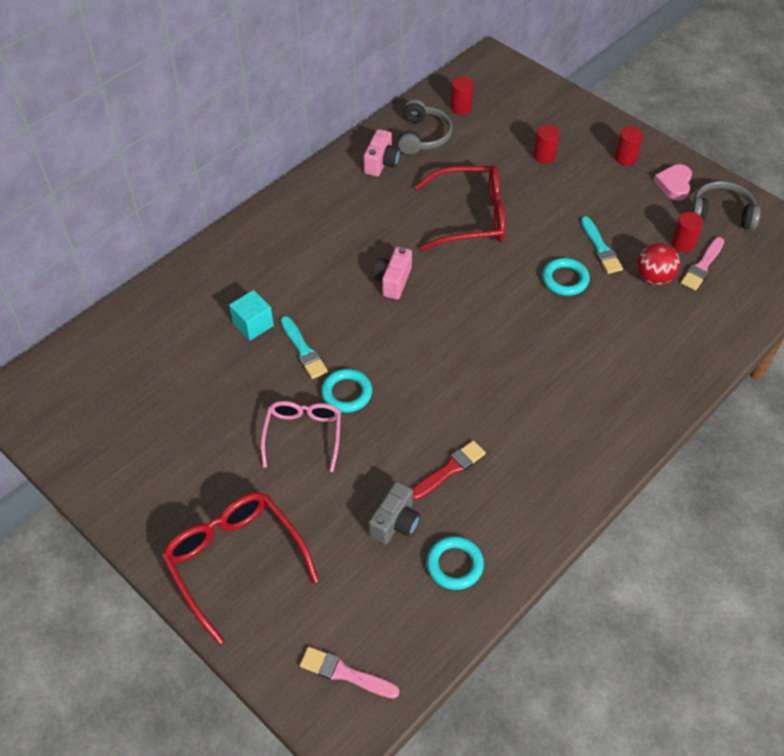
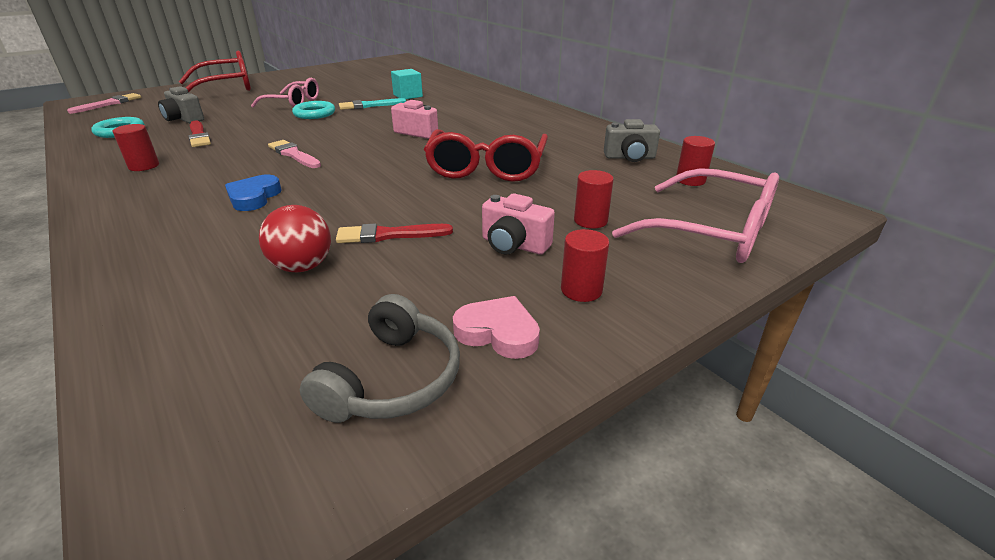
camera: 100 degrees right, 20 degrees down
(381, 163) = (584, 138): pink camera -> pink camera (514, 245)
(422, 136) = (630, 157): grey headphones -> grey camera
(539, 106) = (709, 231): none -> pink glasses
(565, 279) = (354, 205): turquoise ring -> none
(574, 346) = (254, 197): none -> blue heart
(600, 248) = (389, 235): turquoise brush -> red brush
(683, 244) = (347, 309): red cylinder -> red cylinder (144, 166)
(702, 266) = (284, 319): pink brush -> pink brush (294, 154)

